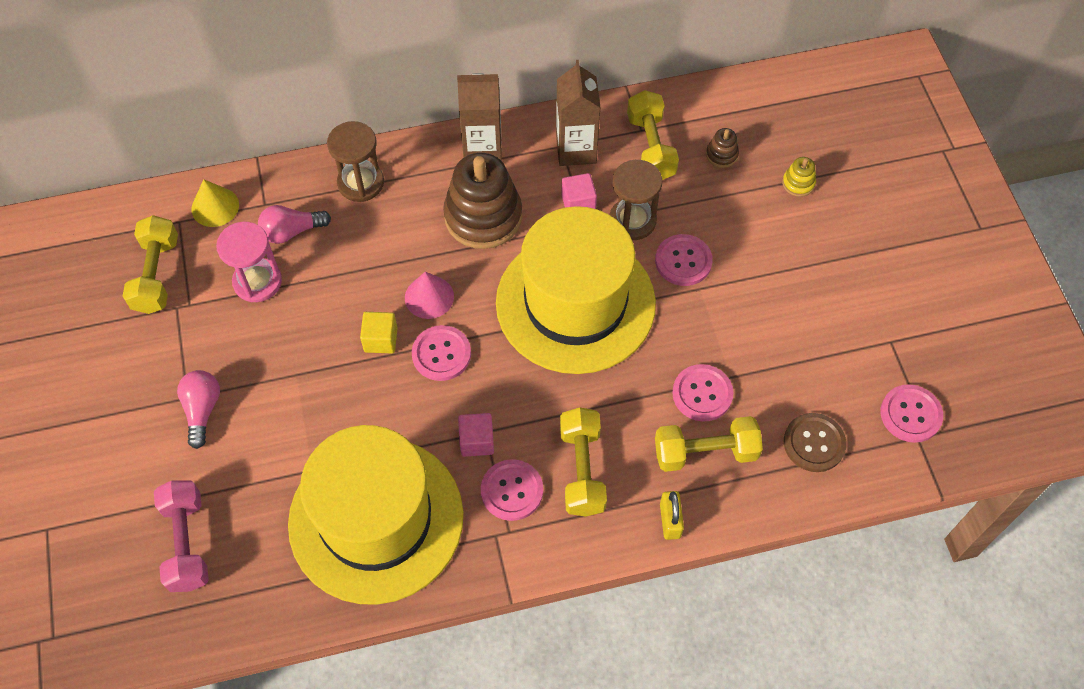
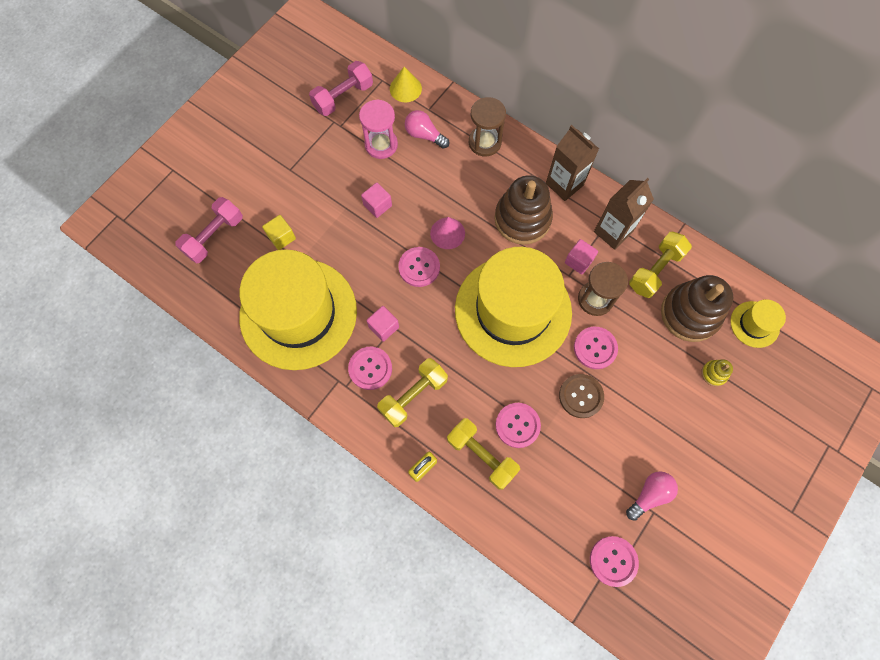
camera: 50 degrees right, 10 degrees up
(156, 275) = (343, 97): yellow dumbbell -> pink dumbbell
(202, 410) = (288, 182): pink light bulb -> pink light bulb (649, 495)
(327, 340) = (377, 205): none -> pink cube
(380, 340) = (400, 231): yellow cube -> yellow cube (281, 237)
(721, 155) = (690, 314): brown stacking toy -> brown stacking toy, size x2.35
(779, 112) = (754, 324): none -> yellow hat
(814, 443) = (542, 515): brown button -> brown button (581, 396)

